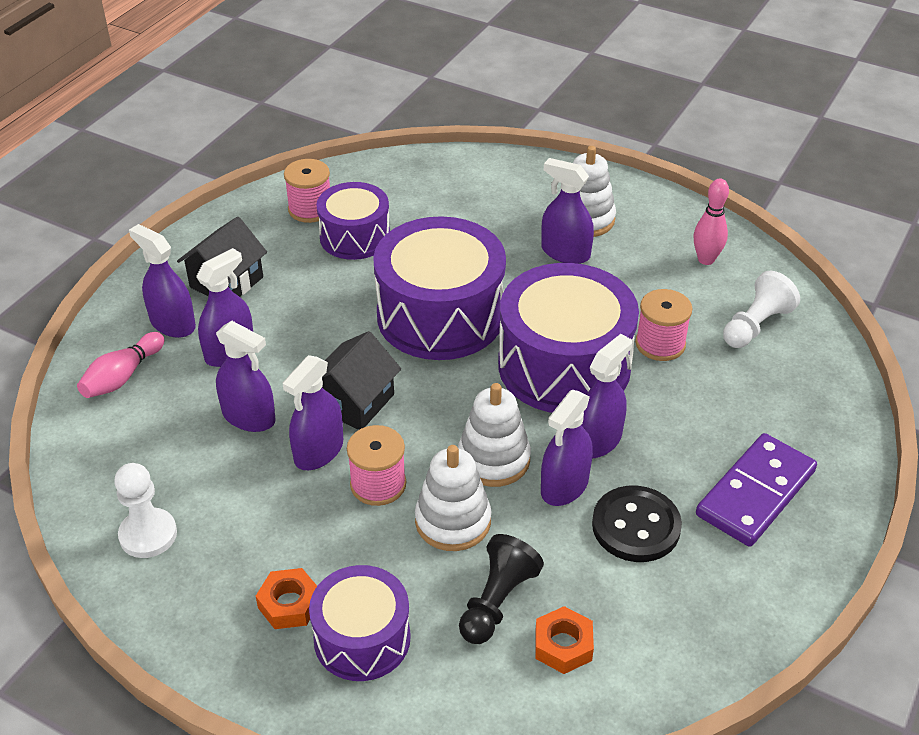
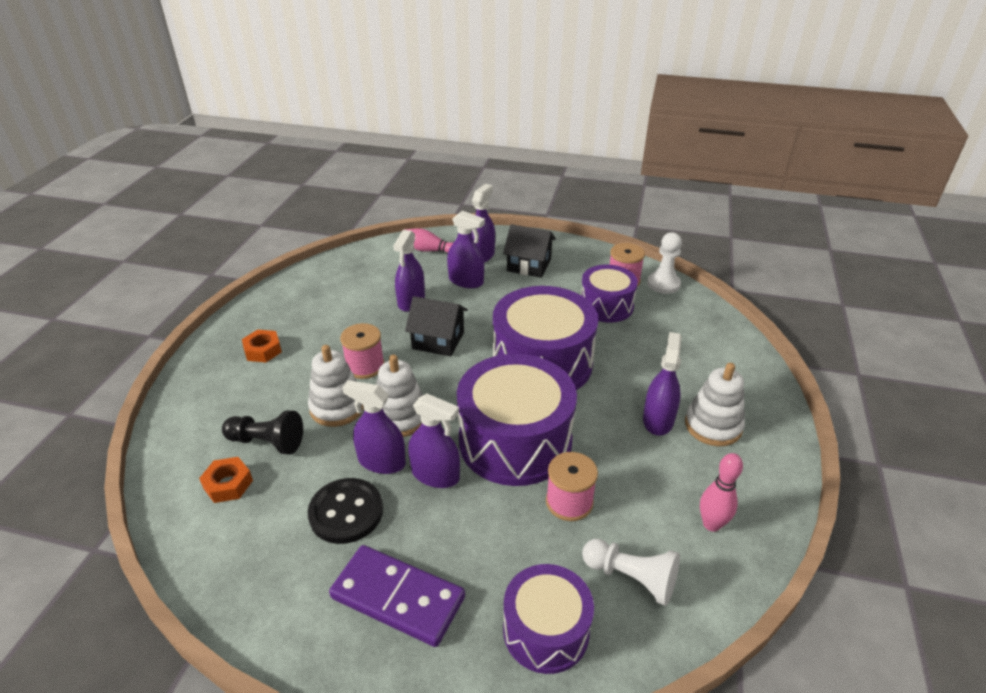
camera: 75 degrees right, 5 degrees down
(148, 535) = (311, 289): white pawn -> white pawn (663, 284)
(319, 451) = (389, 335): purple spray bottle -> none
(362, 638) = (236, 385): purple drum -> purple drum (546, 630)

